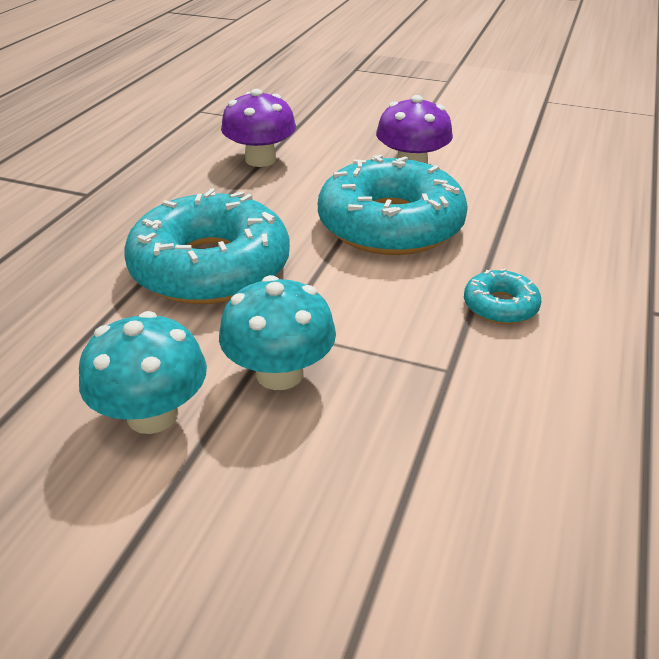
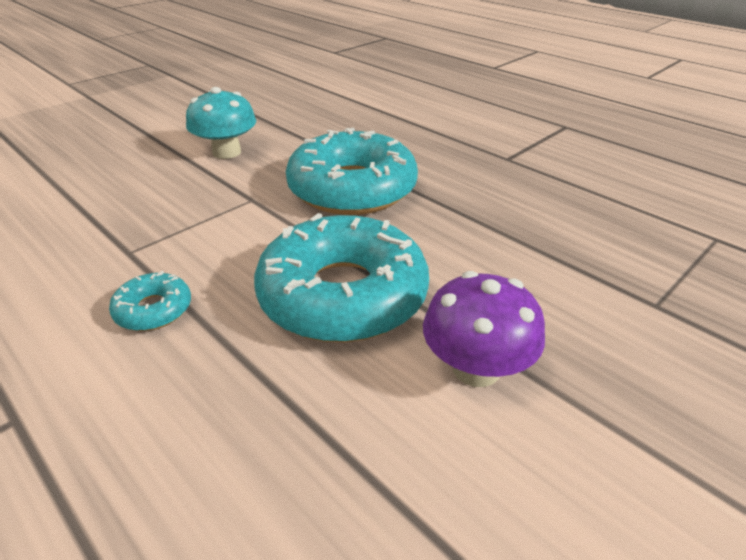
camera: 115 degrees right, 0 degrees up
(260, 160) = (547, 251): purple mushroom -> none
(279, 373) = (210, 190): turquoise mushroom -> none

